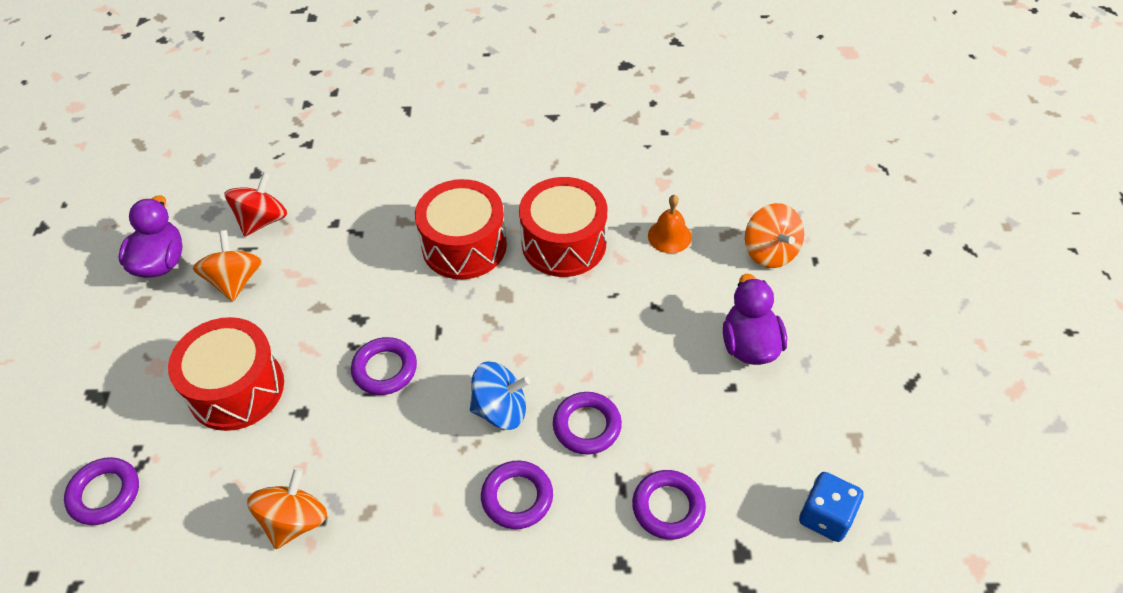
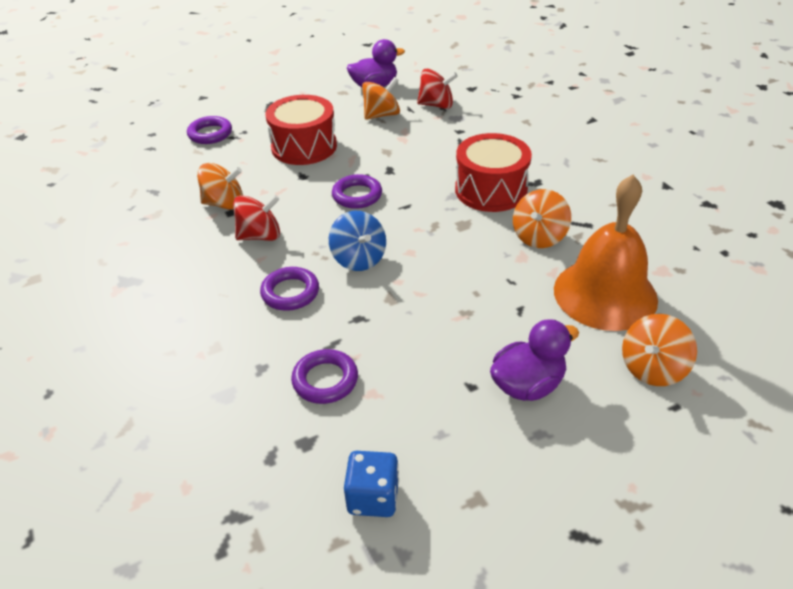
camera: 65 degrees right, 10 degrees down
(392, 498) = (260, 236): none -> red spinning top
(564, 243) = (539, 237): red drum -> orange spinning top
(587, 426) = (373, 308): purple ring -> none
(669, 236) = (605, 294): orange bell -> orange bell, size x2.30

